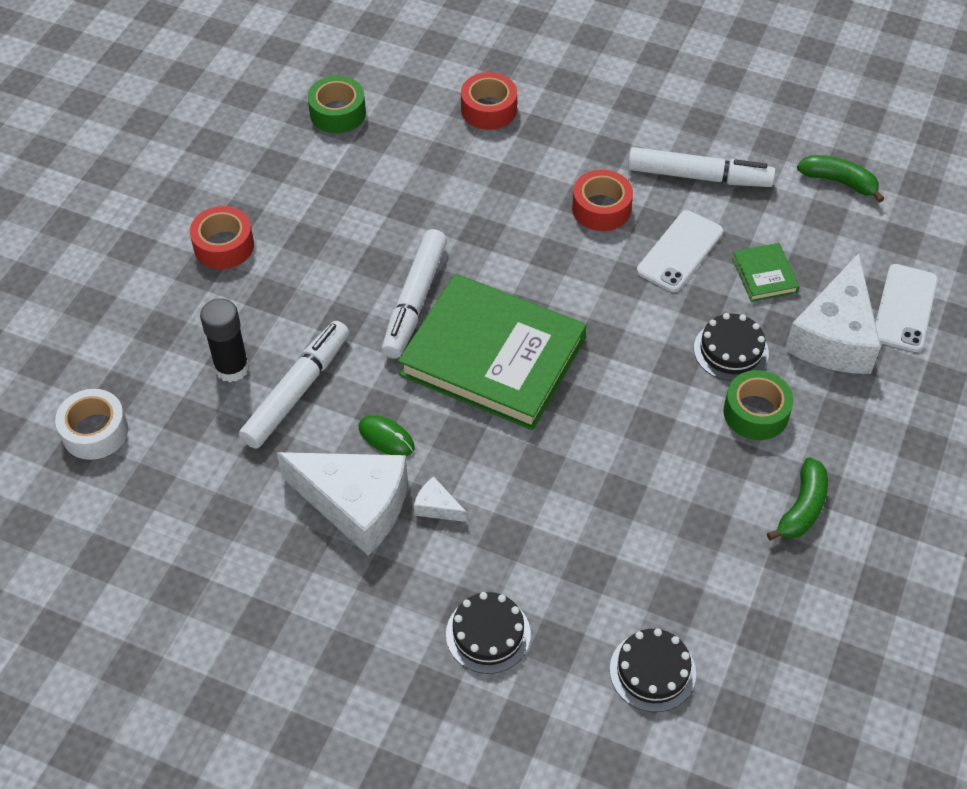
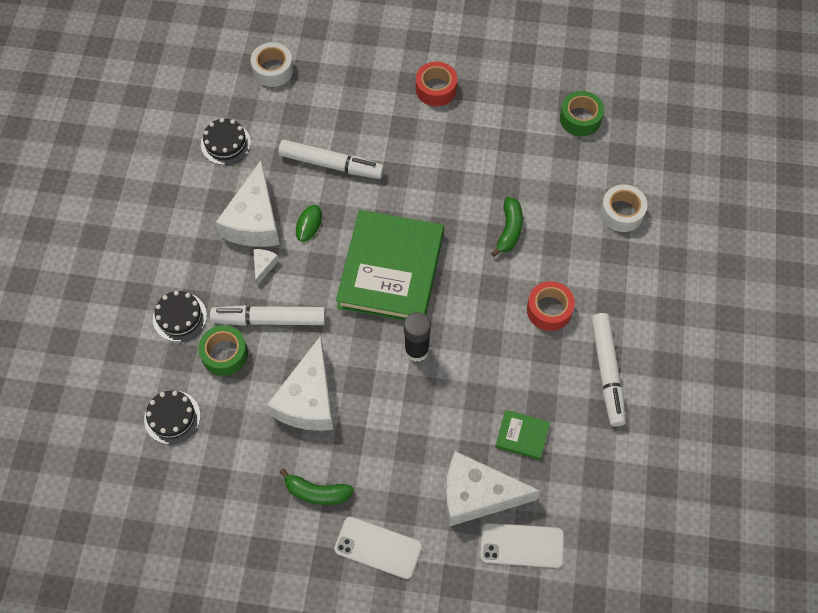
camera: 75 degrees right, 10 degrees up
(232, 368) = (339, 124): black glue stick -> black glue stick (416, 350)
(415, 301) = (424, 211): white marker -> white marker (269, 319)
(489, 109) = (621, 212): red tape -> white tape
(664, 491) = (308, 399): none -> white cheese
(679, 251) = (525, 372): white phone -> white phone (378, 547)
(731, 350) = (442, 423): black cake -> black cake (225, 143)
(755, 413) = (390, 449): green tape -> green tape (224, 354)
(764, 275) = (522, 436): green book -> green book turned 45 degrees clockwise
(839, 182) = (640, 479): green banana -> green banana (509, 230)

